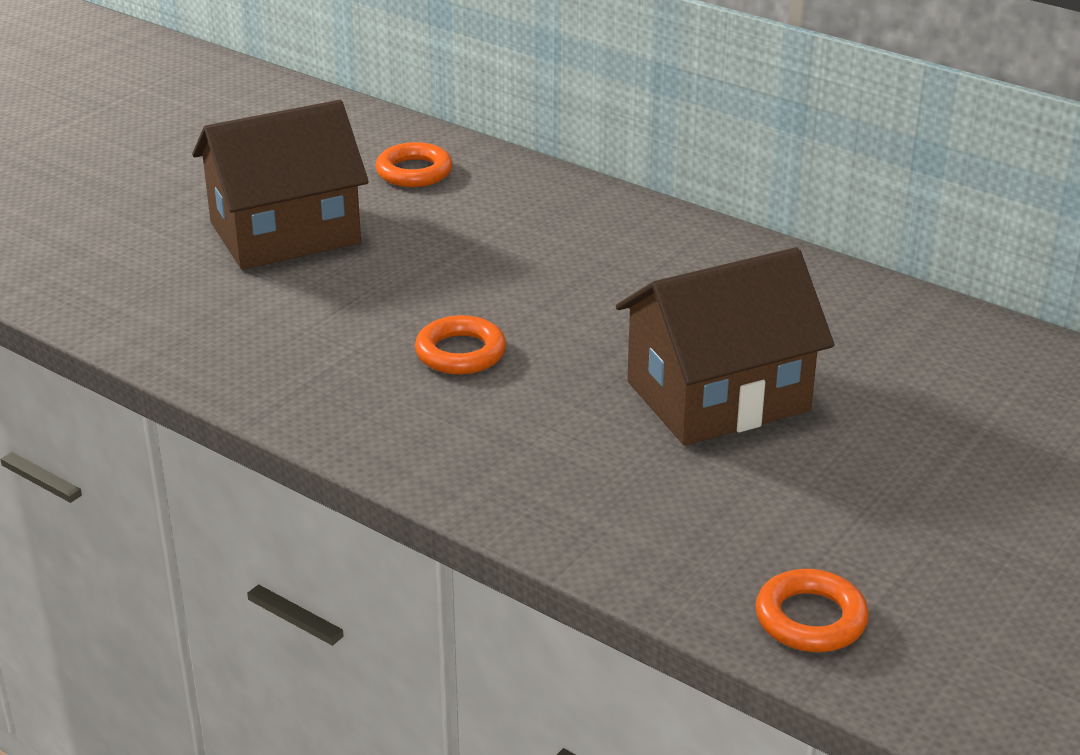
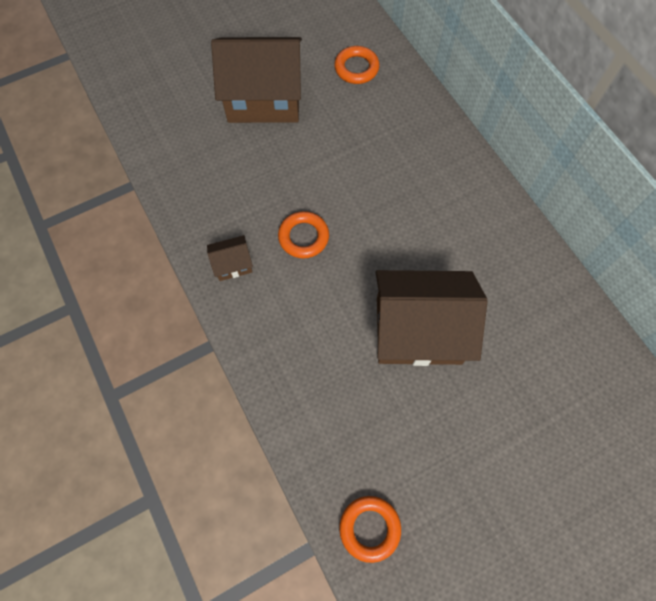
camera: 25 degrees right, 35 degrees up
(362, 411) = (232, 264): none -> brown house

